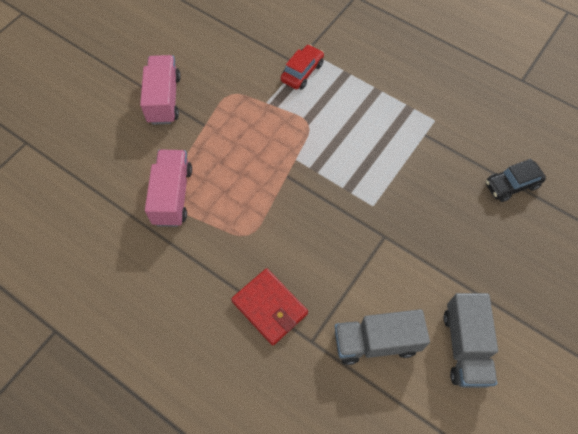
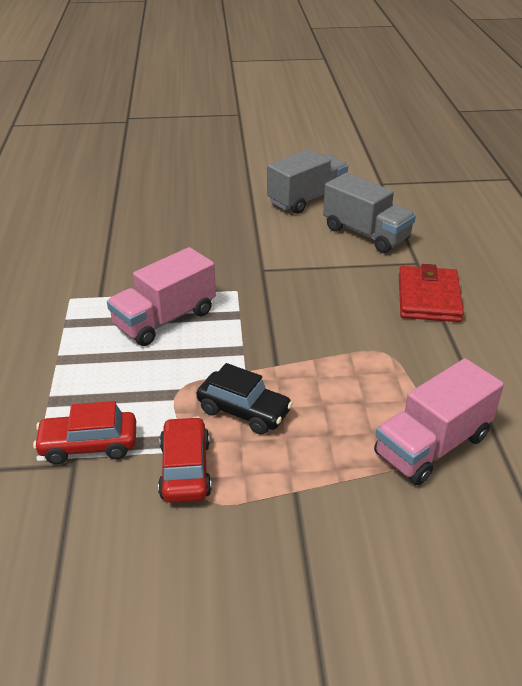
camera: 130 degrees left, 25 degrees down
(164, 99) = (308, 582): pink truck -> pink truck (165, 319)
(255, 96) = (185, 469): none -> red car
(511, 185) = (113, 228): black car -> black car (244, 411)

